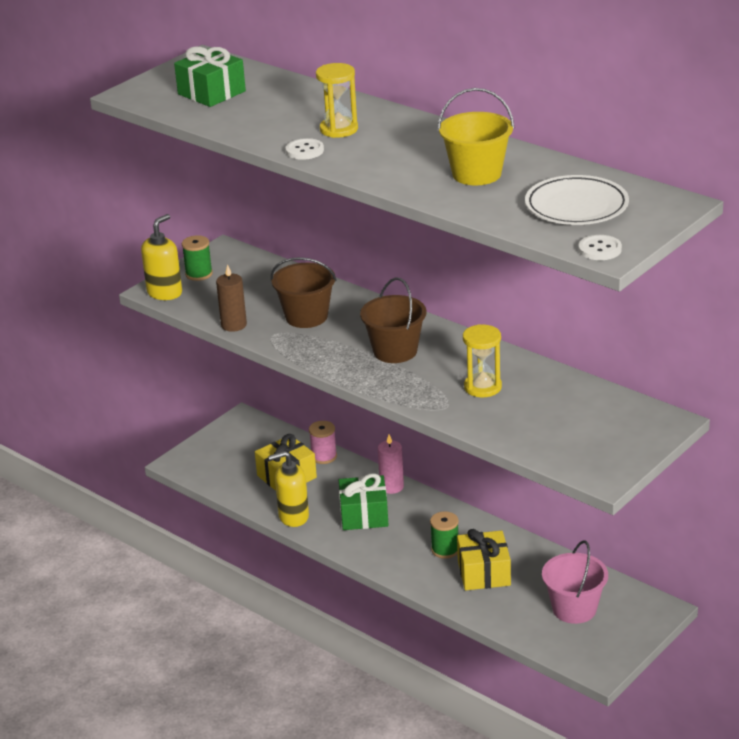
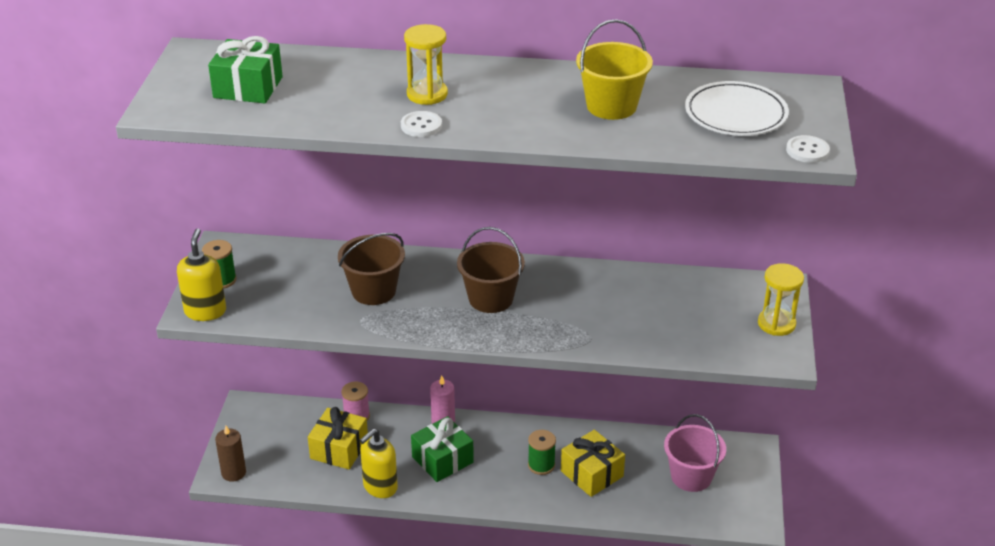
camera: 35 degrees left, 5 degrees up
(234, 325) = (311, 323): brown candle -> brown candle (233, 473)
(482, 387) = (602, 308): yellow hourglass -> yellow hourglass (776, 324)

